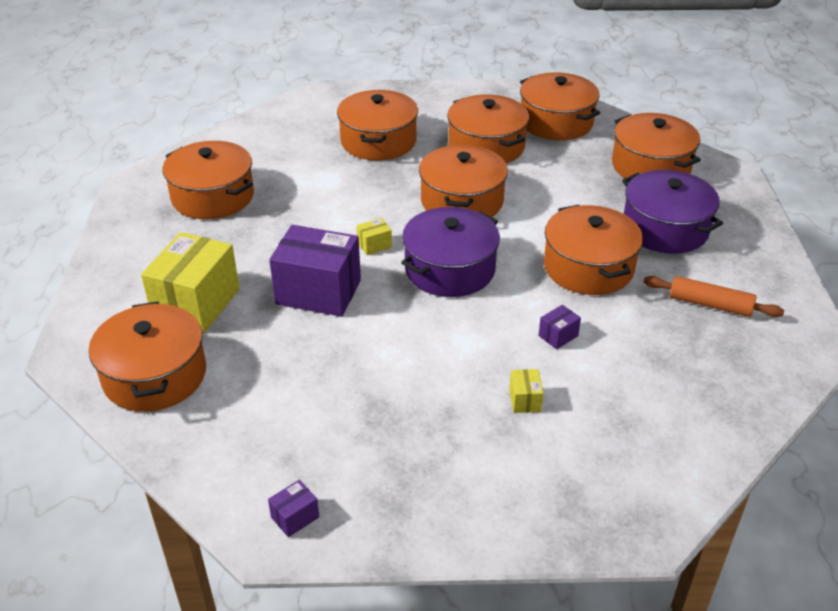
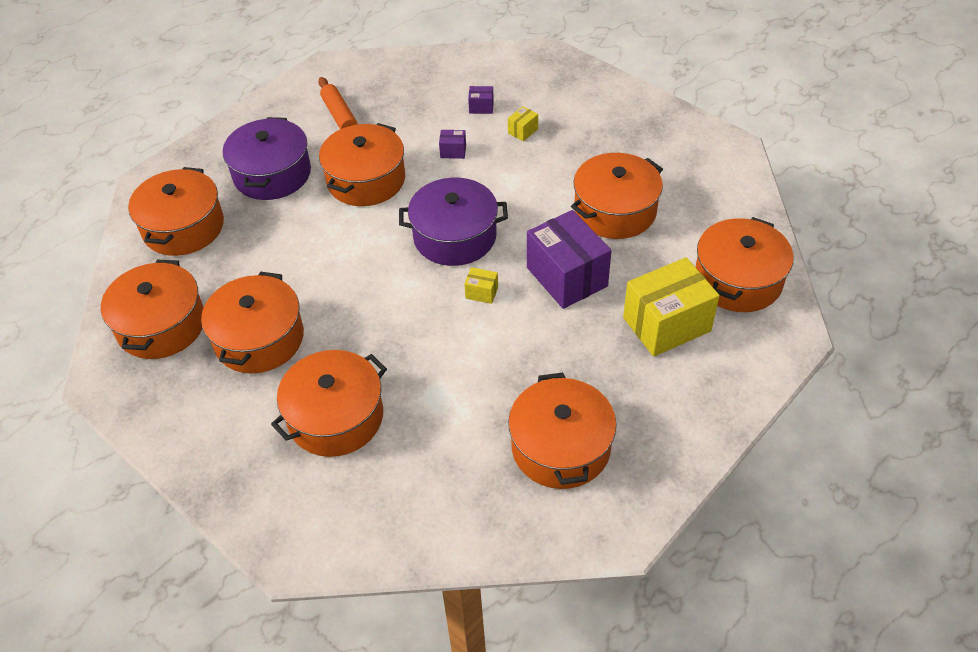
camera: 135 degrees left, 10 degrees up
(295, 517) = (711, 148): purple box -> purple box (481, 107)
(462, 201) = (364, 291): orange pot -> orange pot (615, 211)

